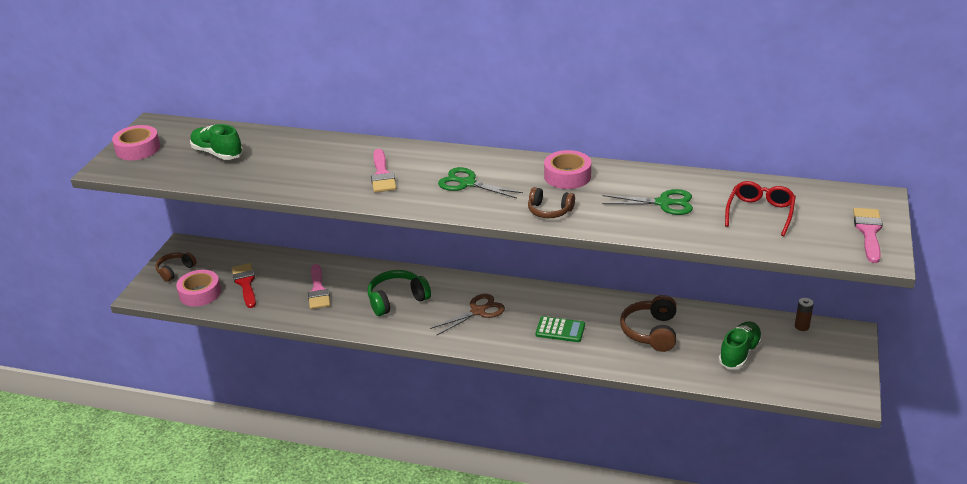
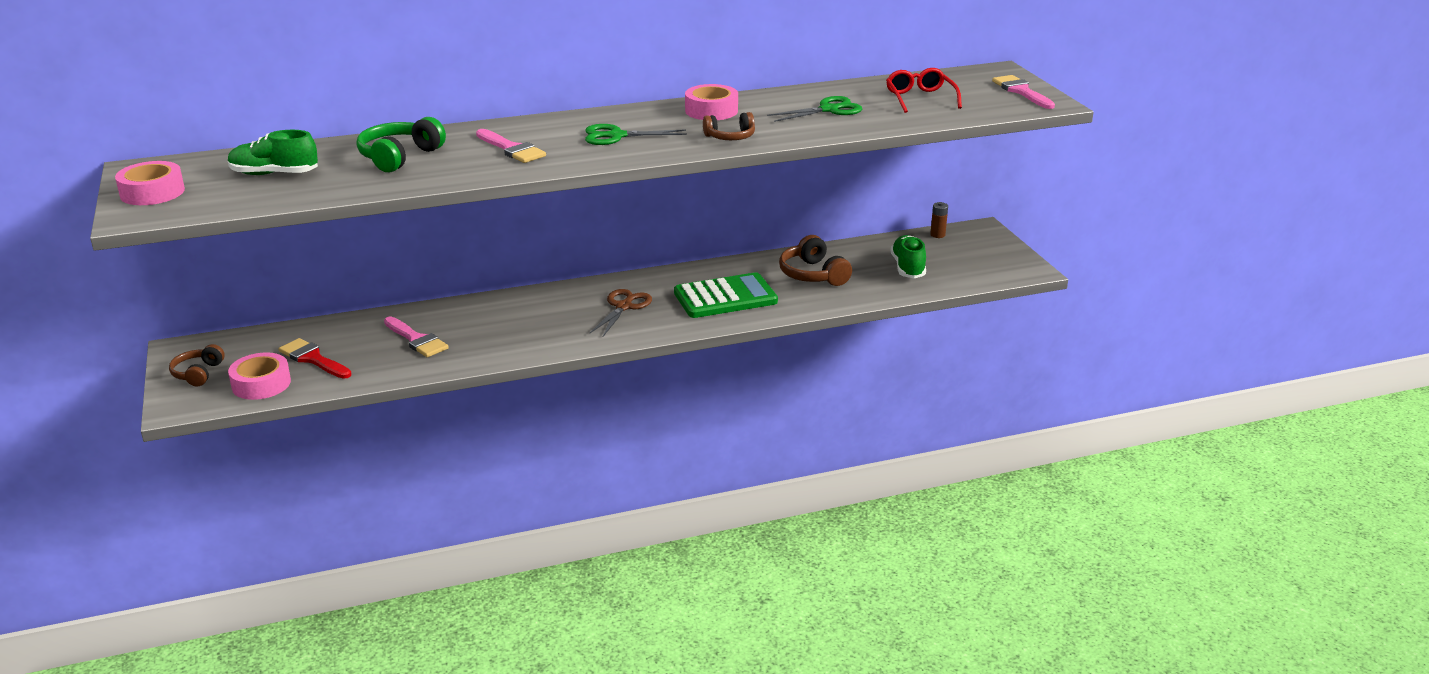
camera: 35 degrees left, 5 degrees down
(397, 300) = (522, 322): green headphones -> green headphones (399, 157)
(560, 330) = (725, 297): green calculator -> green calculator, size x1.76

